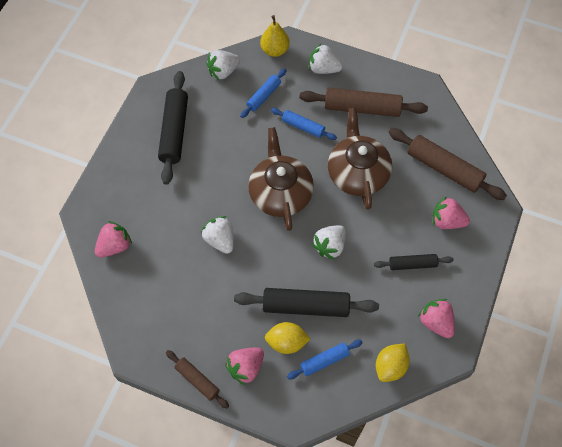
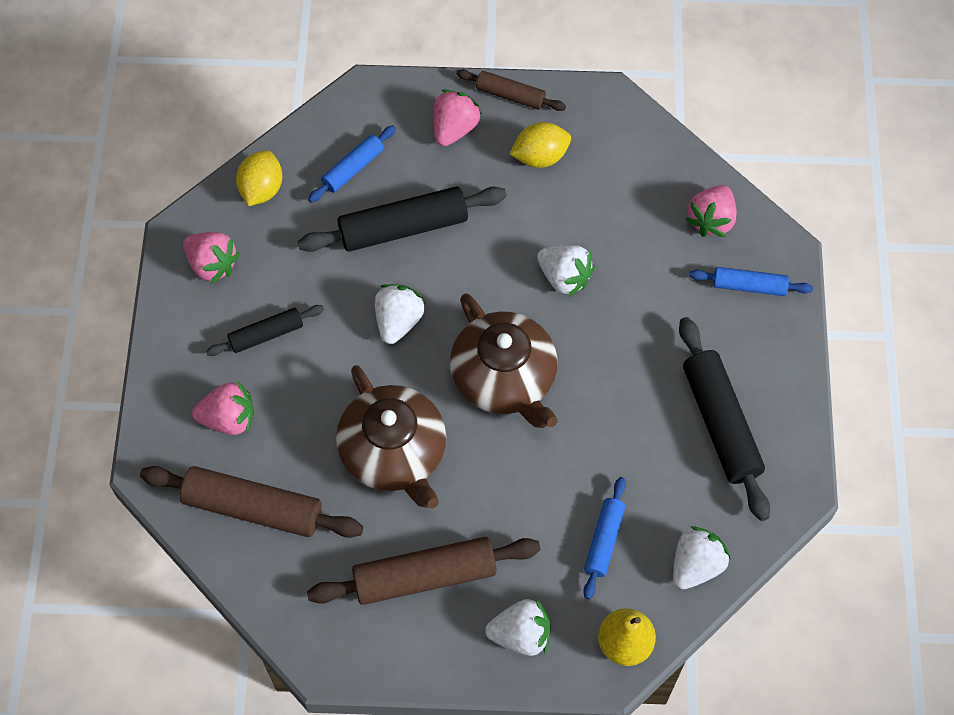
camera: 160 degrees right, 0 degrees up
(286, 342) = (412, 174): yellow lemon -> yellow lemon (540, 157)
(303, 127) = (513, 504): blue rolling pin -> blue rolling pin (749, 286)

